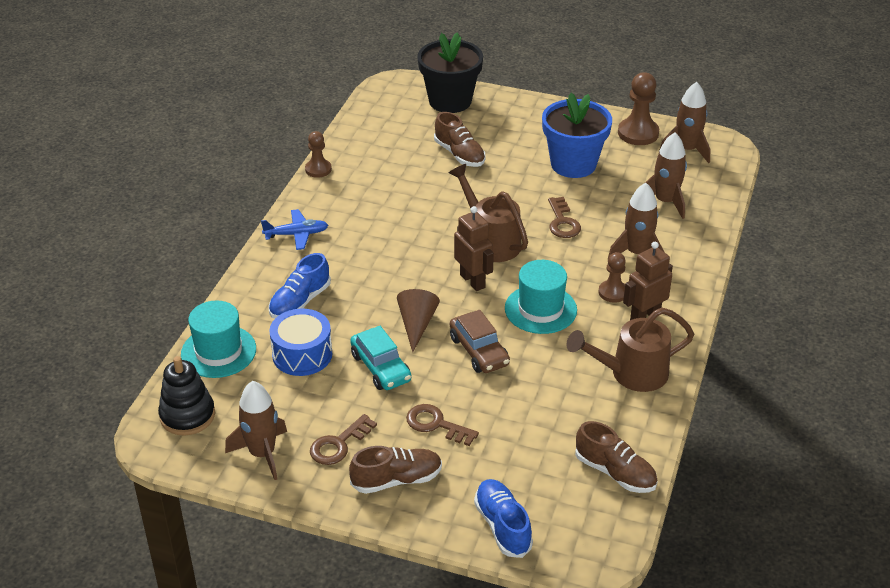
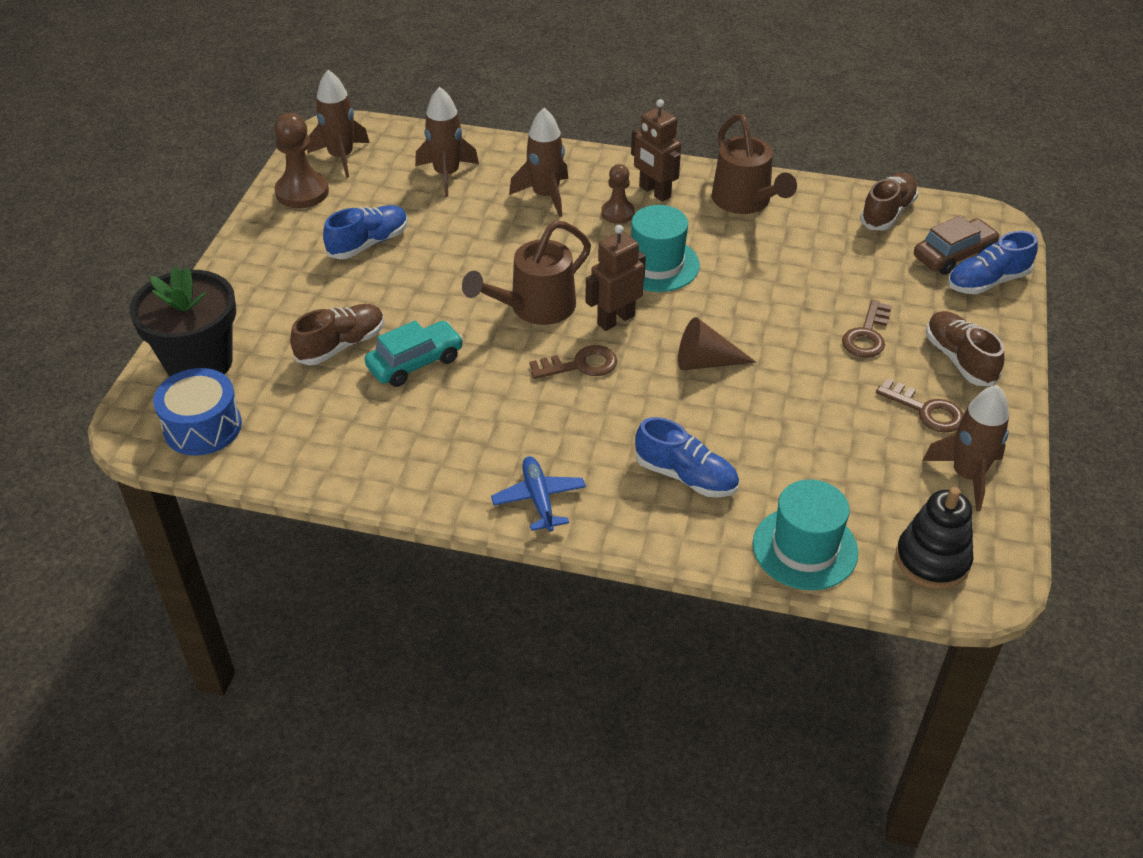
camera: 95 degrees left, 5 degrees up
(302, 354) = (787, 461): blue drum -> blue drum (202, 427)
(318, 169) = (374, 494): brown pawn -> none
(381, 367) = (790, 387): turquoise car -> turquoise car (415, 362)
(479, 351) = (740, 309): brown car -> brown car (953, 255)
(562, 222) = (491, 250): brown key -> brown key (580, 365)
(573, 164) = (368, 243): blue flower pot -> blue shoe

